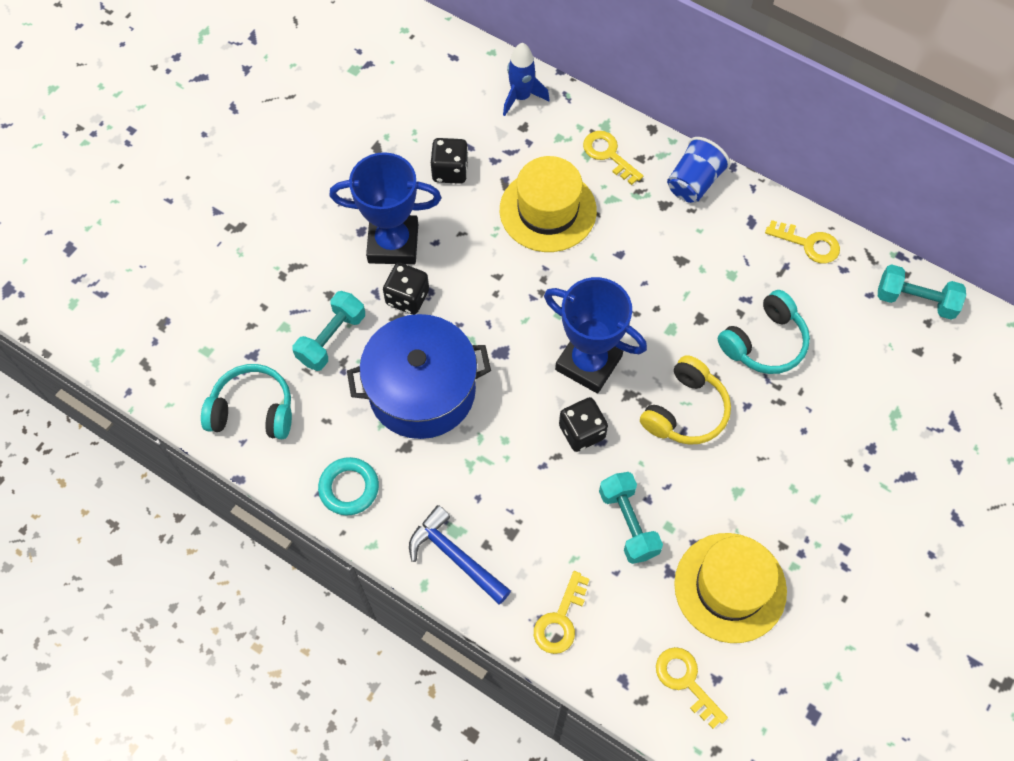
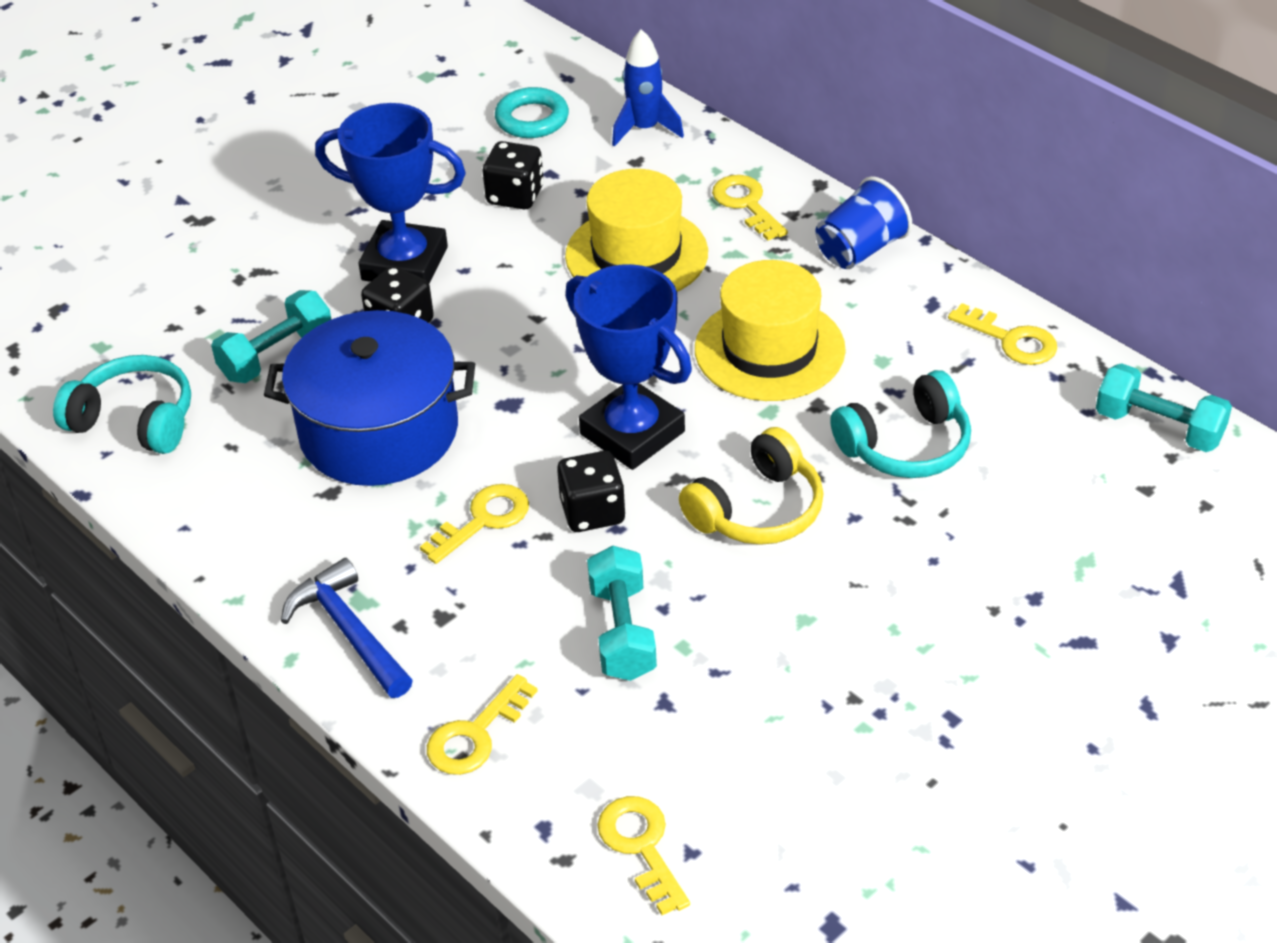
camera: 15 degrees right, 20 degrees down
(349, 488) = (230, 527): turquoise ring -> turquoise ring (532, 119)
(514, 451) = (484, 520): none -> yellow key
(730, 587) = (752, 737): yellow hat -> yellow hat (769, 349)

